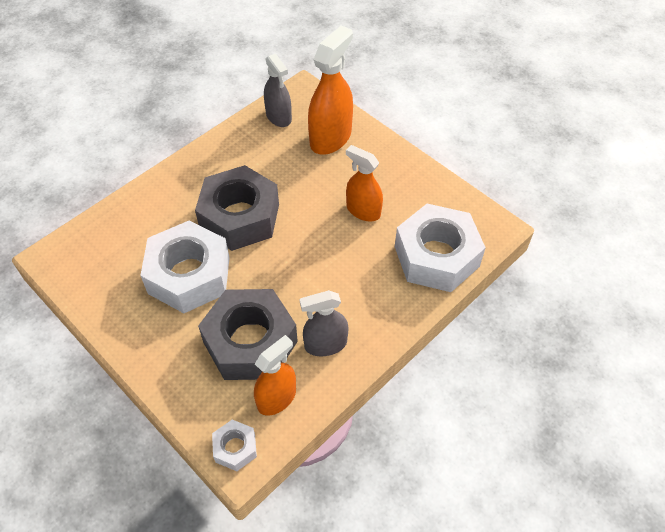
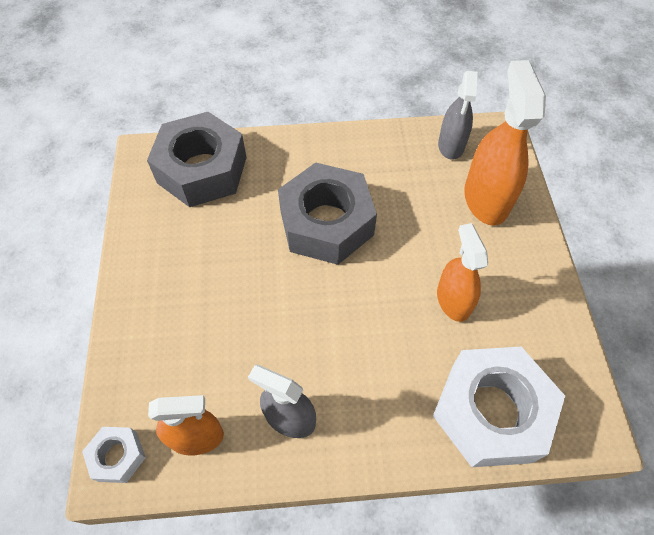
camera: 40 degrees right, 5 degrees up
(189, 275) = (233, 249): white nut -> none
(250, 342) = (225, 358): grey nut -> grey nut (202, 170)
(330, 138) = (486, 199): orange spray bottle -> orange spray bottle turned 75 degrees counterclockwise

